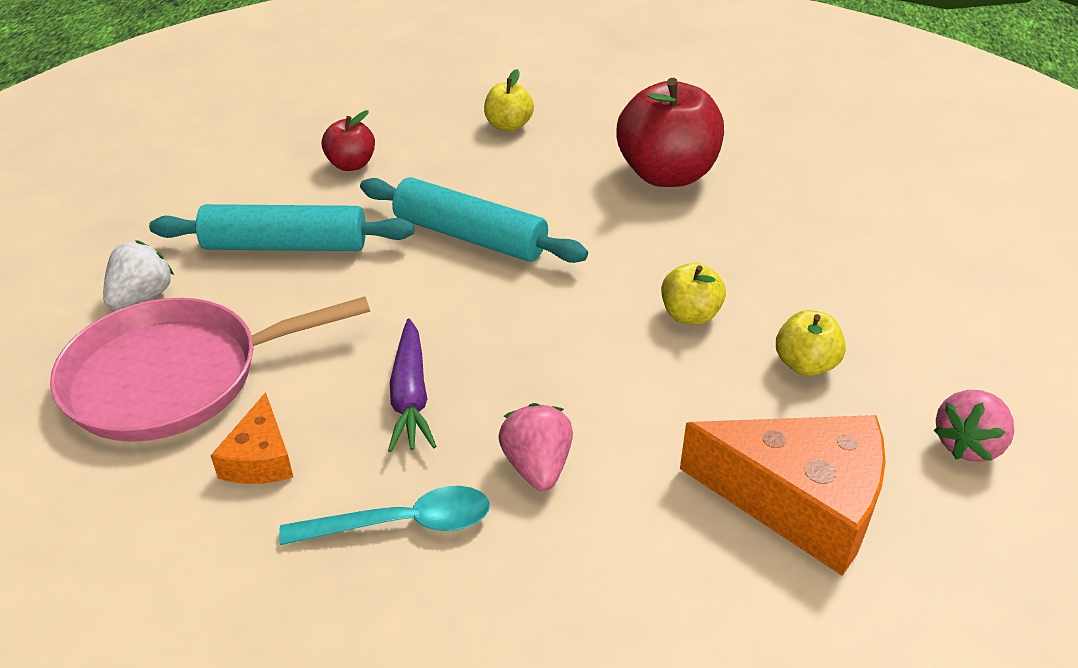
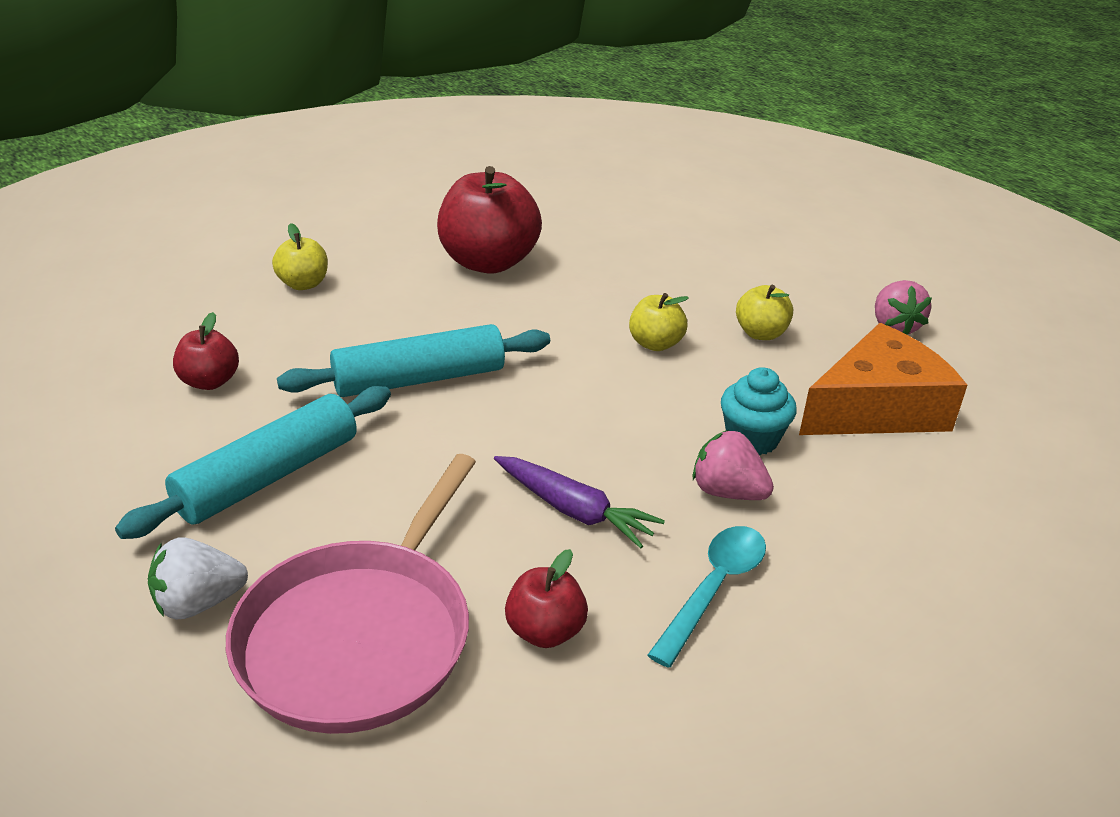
camera: 50 degrees left, 5 degrees down
(142, 297) = (198, 603): white strawberry -> white strawberry turned 90 degrees counterclockwise
(260, 458) = (545, 631): orange cheese -> red apple
(632, 443) = (752, 439): none -> turquoise cupcake

